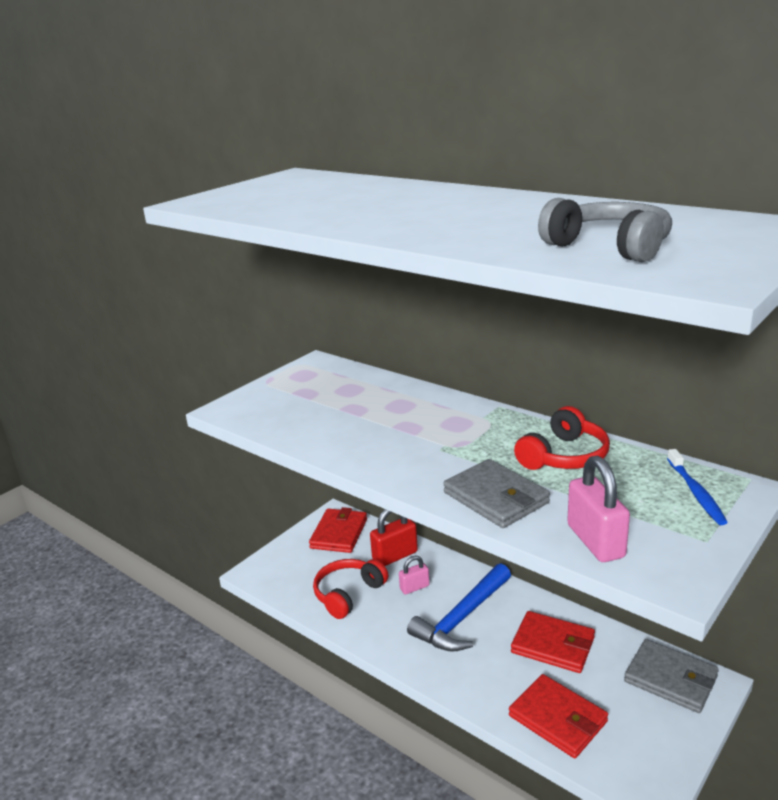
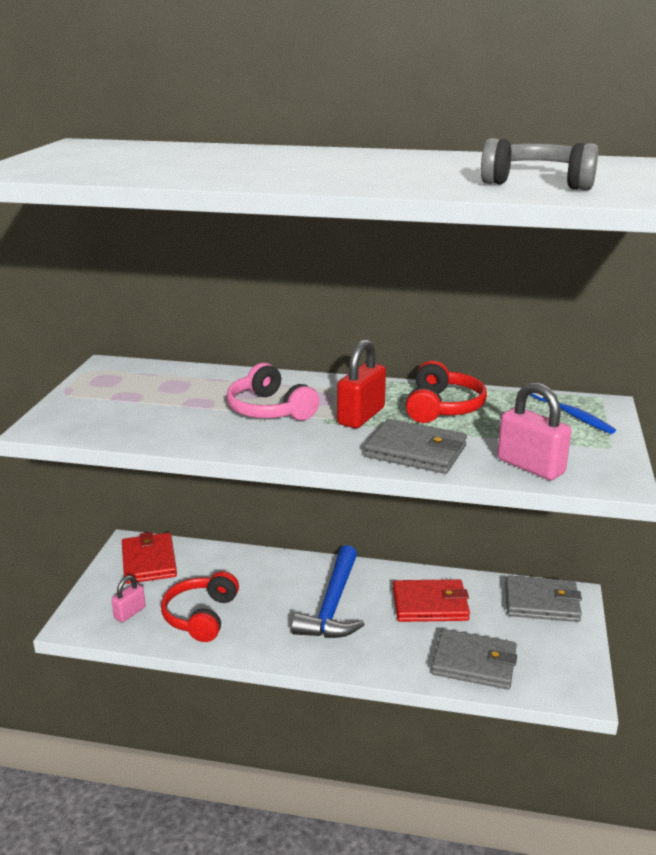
camera: 30 degrees left, 0 degrees up
(395, 556) = (226, 568): red padlock -> red padlock (361, 416)
(404, 427) = (269, 410): none -> pink headphones
(414, 587) = (267, 591): pink padlock -> pink padlock (130, 613)
(557, 718) = (474, 663): red wallet -> grey wallet

